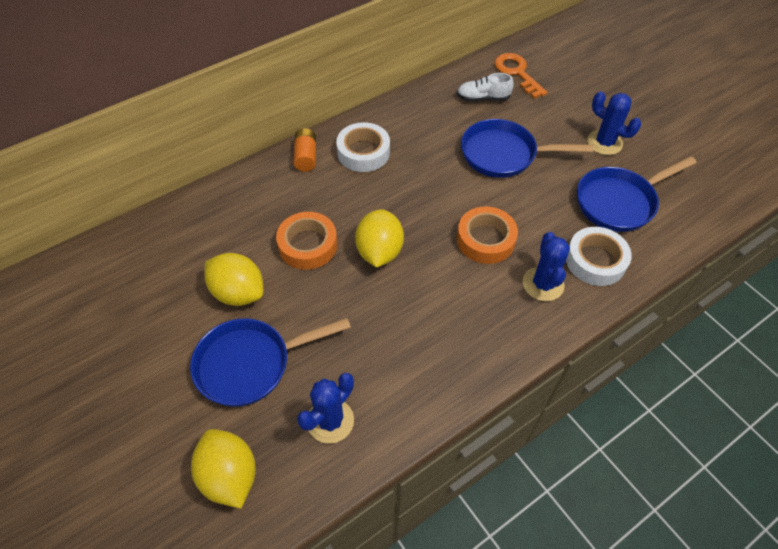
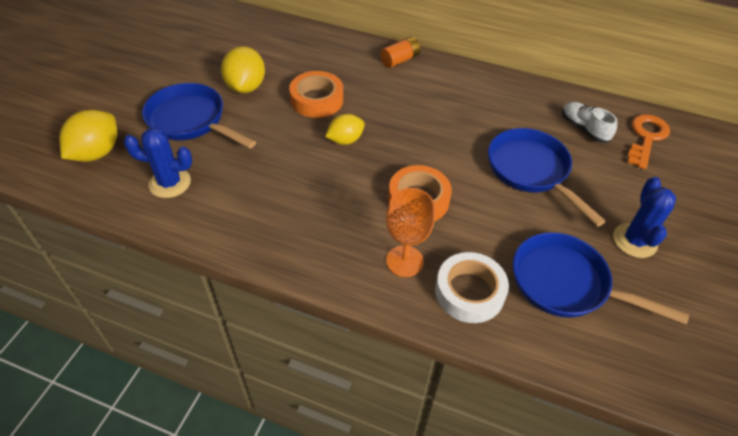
camera: 55 degrees right, 5 degrees down
(363, 152) = (437, 86): white tape -> none
(379, 252) = (345, 140): yellow lemon -> yellow lemon, size x0.66
(543, 284) = (404, 261): blue cactus -> orange goblet

